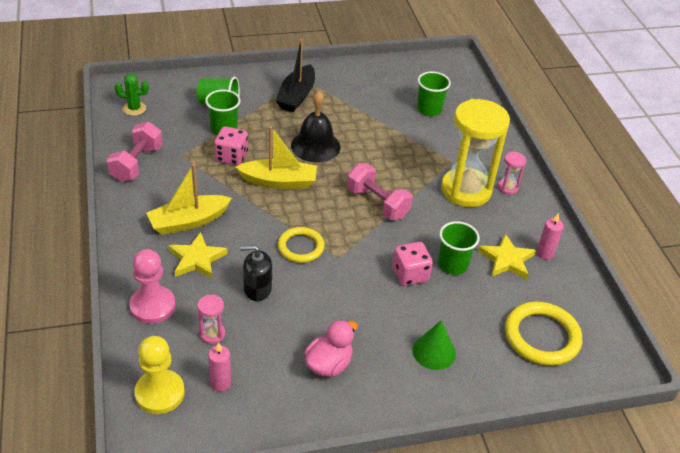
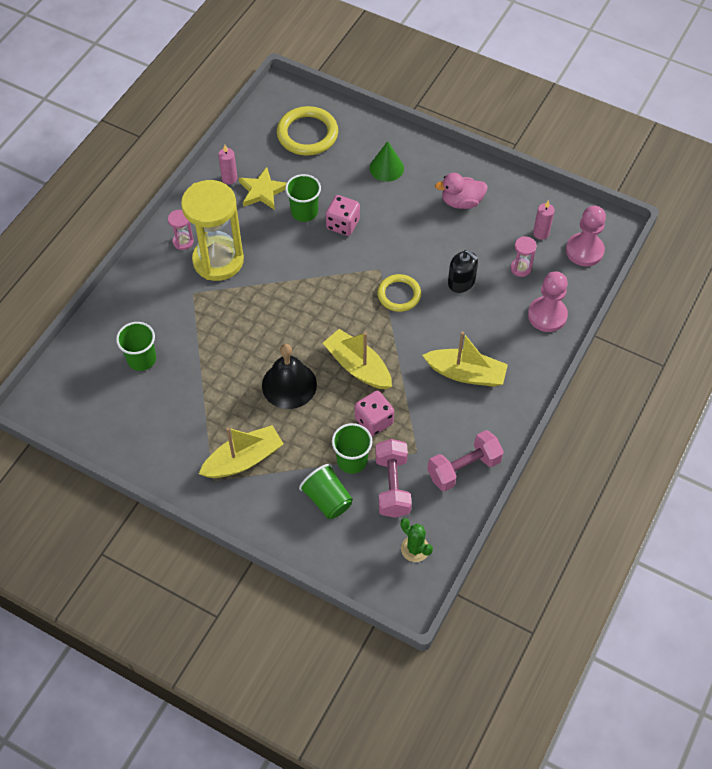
camera: 135 degrees left, 15 degrees up
(160, 393) = (584, 251): yellow pawn -> pink pawn
(197, 259) = (486, 334): yellow star -> none
(296, 96) = (243, 460): black boat -> yellow boat
(377, 203) = (300, 294): pink dumbbell -> pink dumbbell (392, 486)

